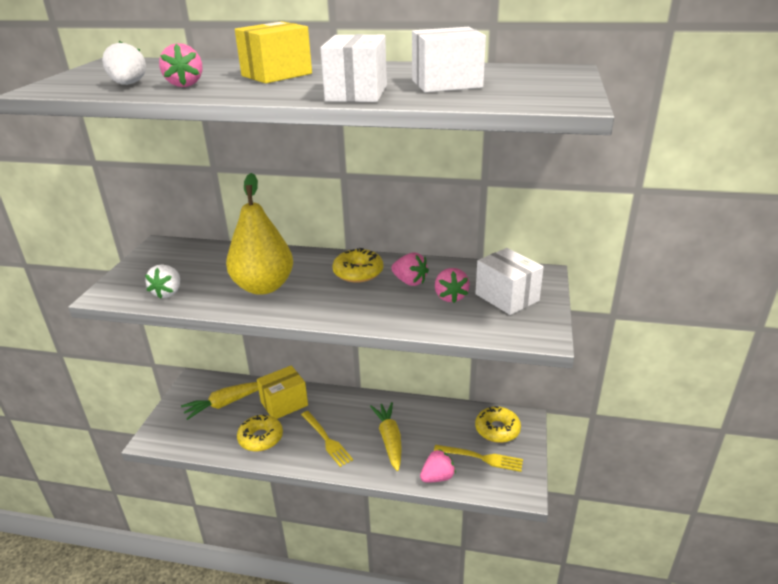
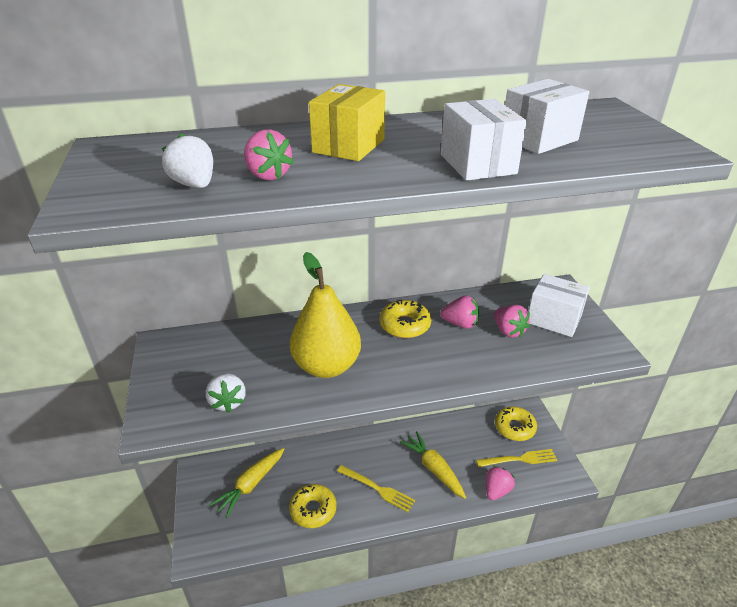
camera: 25 degrees left, 5 degrees up
(284, 404) = (312, 465): yellow box -> none

